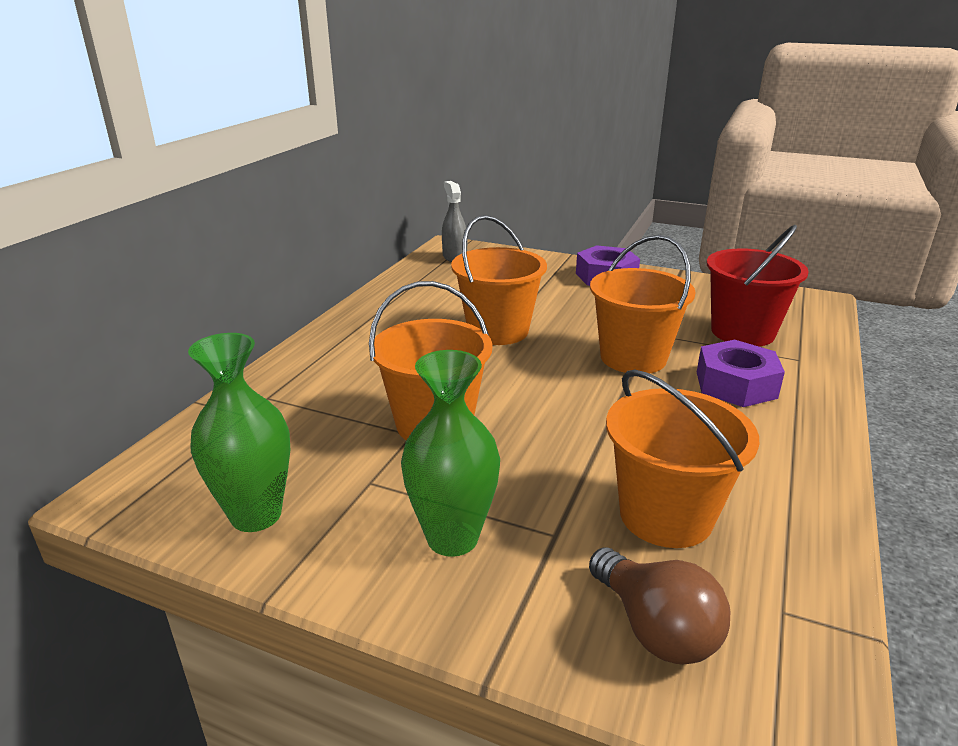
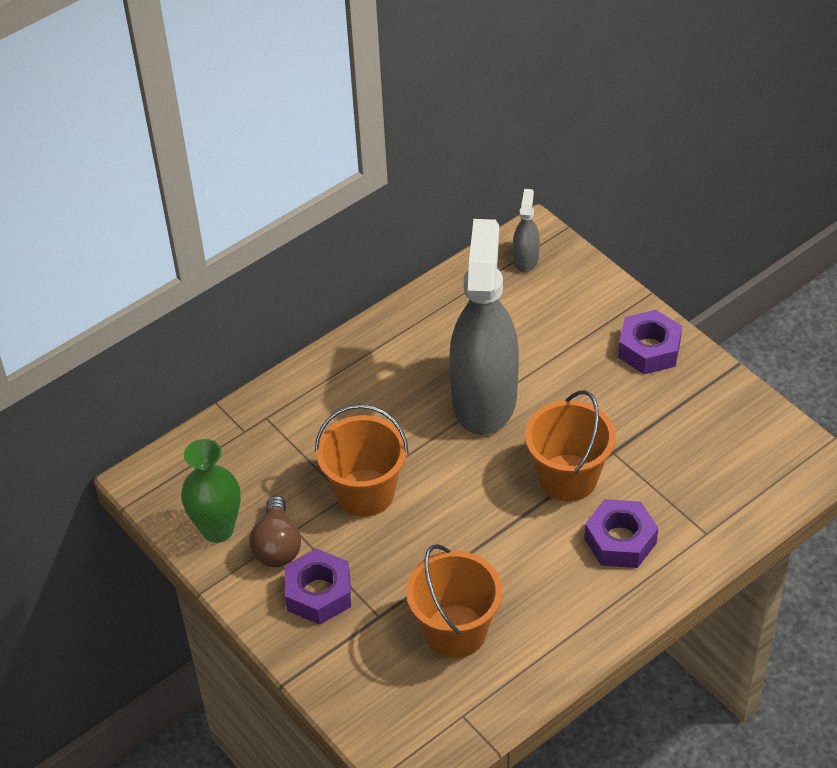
camera: 30 degrees right, 20 degrees up
(452, 538) = (319, 593): green vase -> purple nut
(498, 331) = (484, 399): orange bucket -> grey spray bottle
(655, 628) = (386, 694): brown light bulb -> brown light bulb (277, 546)
(742, 332) = (695, 482): red bucket -> none

